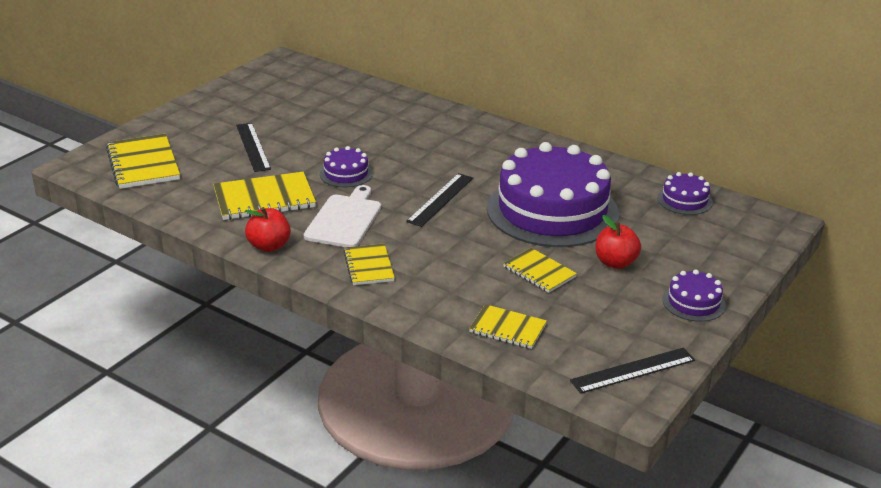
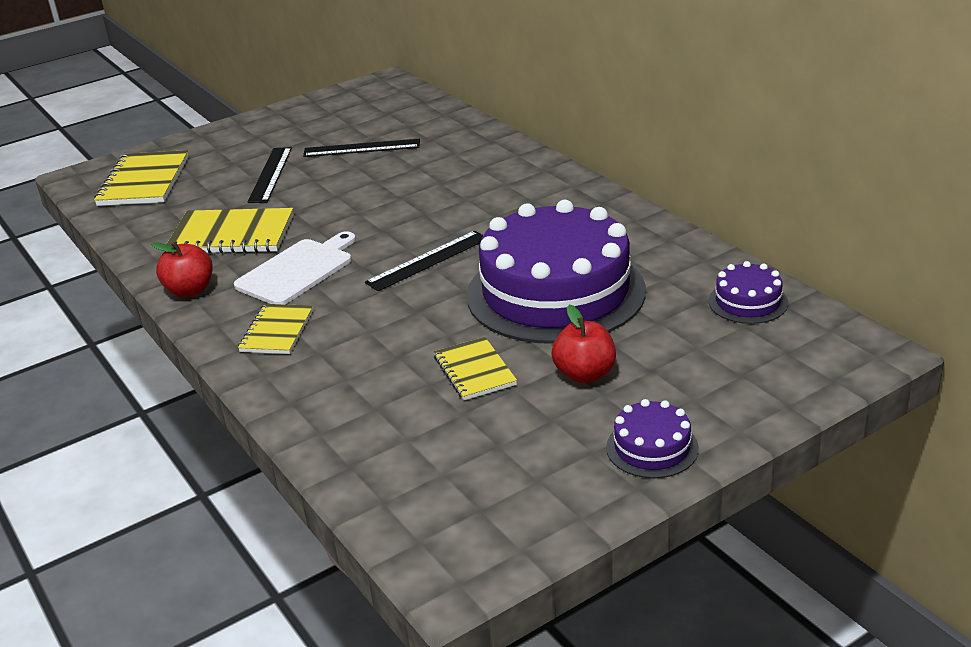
camera: 25 degrees right, 0 degrees up
(346, 173) = (345, 216): purple cake -> none
(507, 328) = (374, 439): yellow notebook -> none
(633, 370) = (491, 530): black ruler -> black ruler (361, 148)

